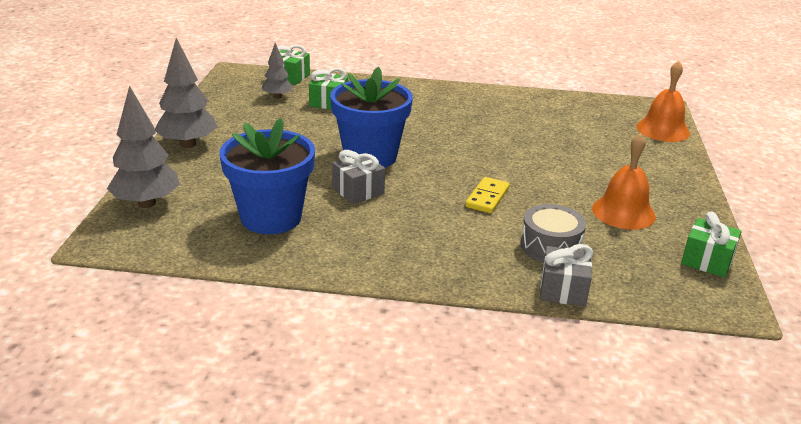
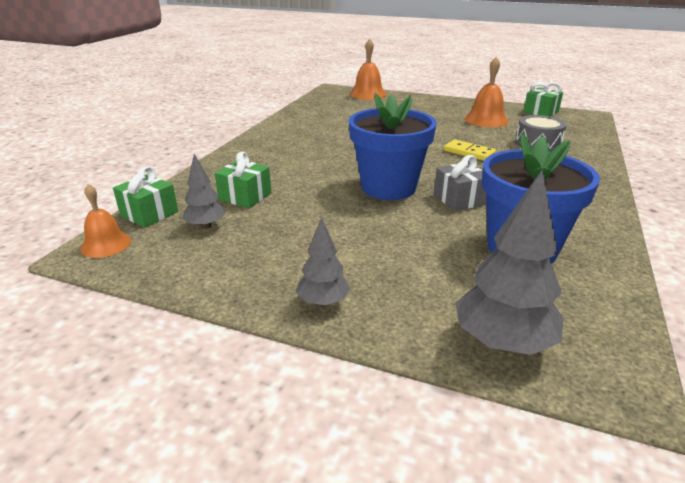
camera: 75 degrees left, 0 degrees up
(188, 144) = (323, 302): grey tree -> grey tree, size x0.58
(246, 74) = (106, 244): none -> orange bell
(563, 290) = (593, 148): grey gift -> none

